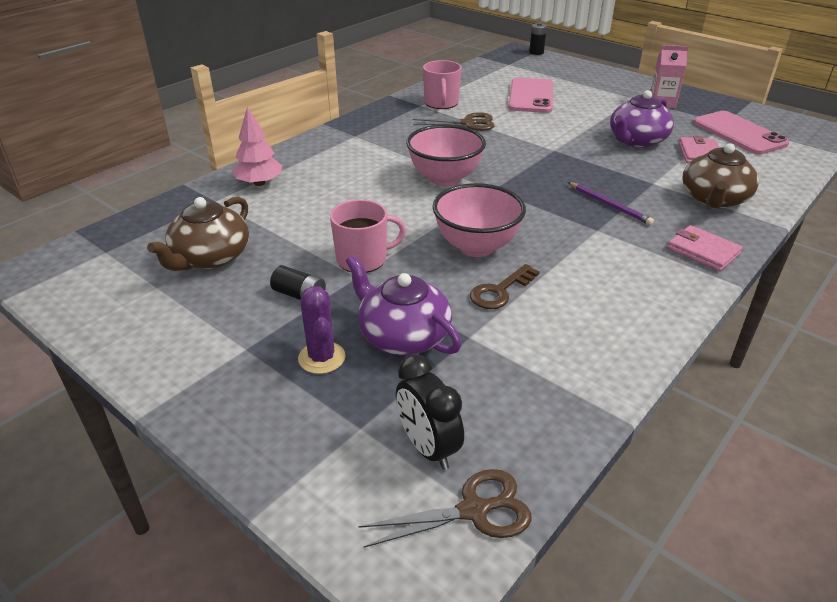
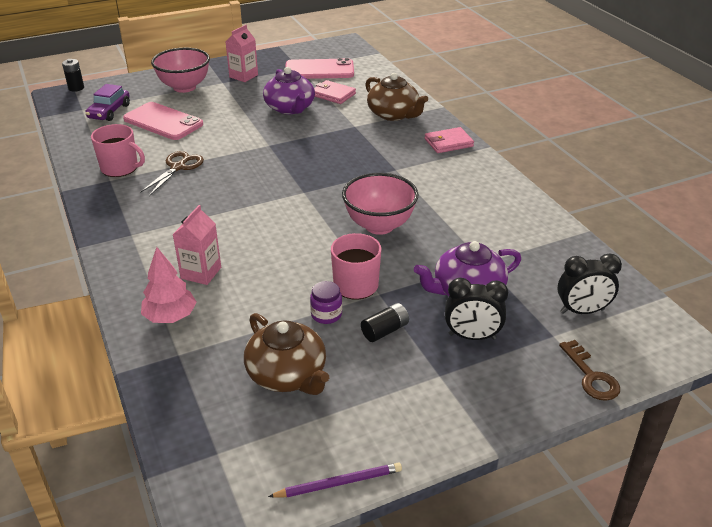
camera: 65 degrees left, 0 degrees up
(305, 255) = (326, 314): none -> purple jar
(322, 358) = (472, 336): purple cactus -> black clock
(325, 178) = (201, 273): none -> pink carton
(445, 178) = (265, 209): pink bowl -> pink bowl (184, 87)
(474, 510) = (637, 308): brown scissors -> none
(500, 291) = (441, 233): brown key -> brown key (591, 376)
(518, 73) = (109, 111): none -> purple car
(609, 205) = (369, 153): purple pencil -> purple pencil (339, 483)

